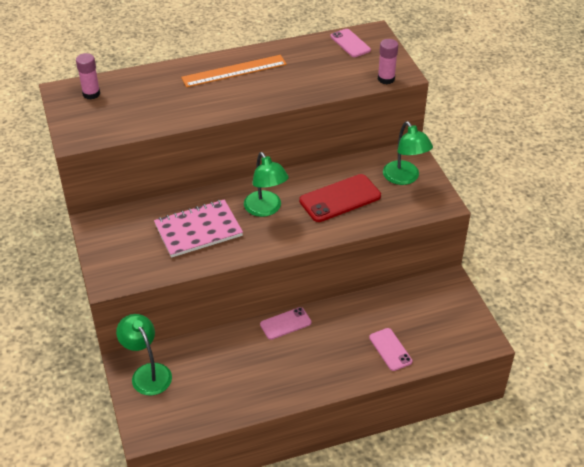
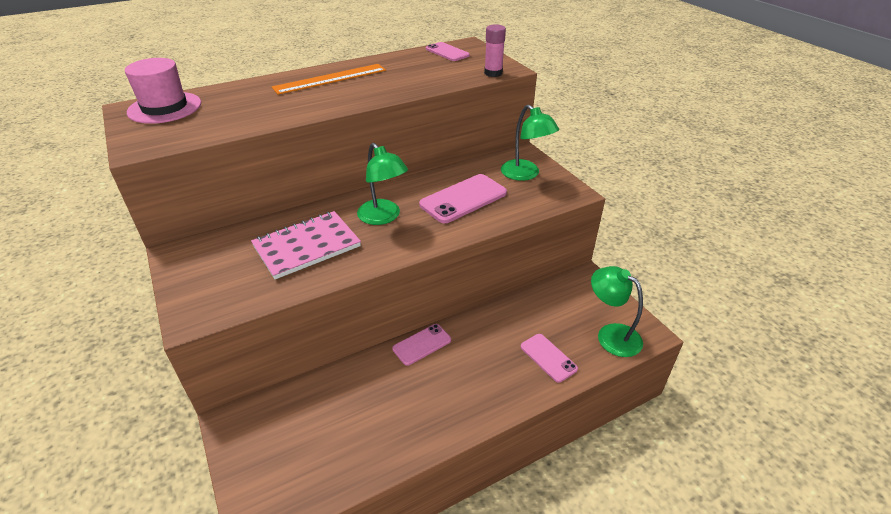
camera: 10 degrees left, 5 degrees down
(91, 94) = (165, 108): pink glue stick -> pink hat
(147, 373) = (258, 430): green lamp -> green lamp (611, 334)
(340, 198) = (463, 199): red phone -> pink phone

